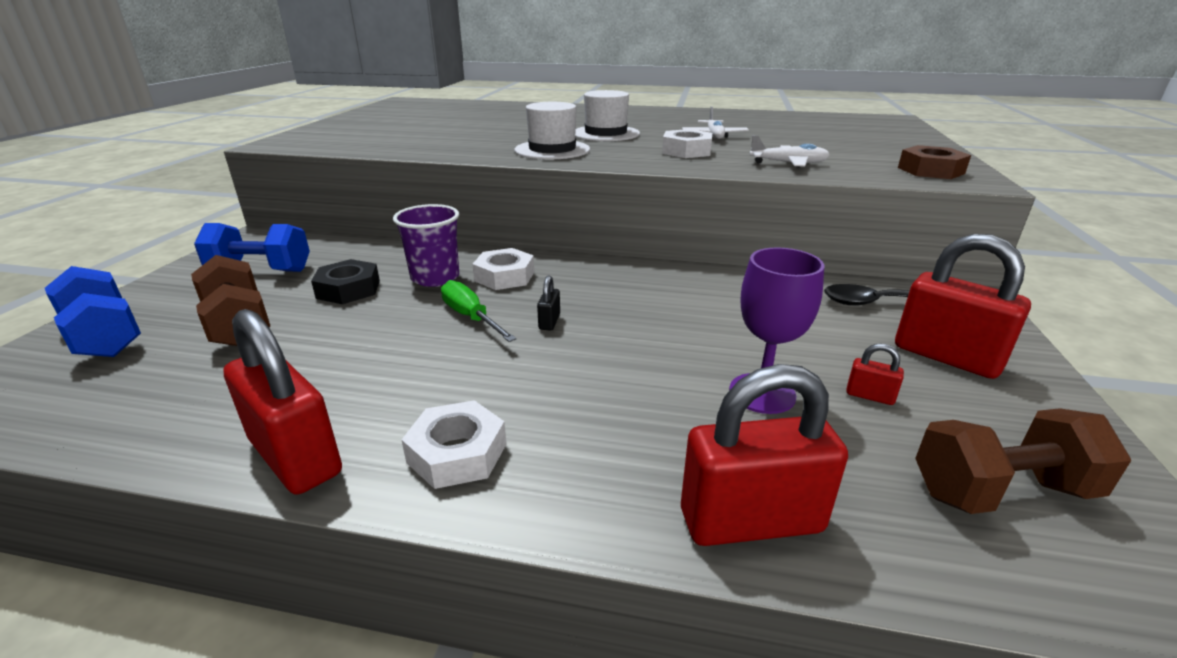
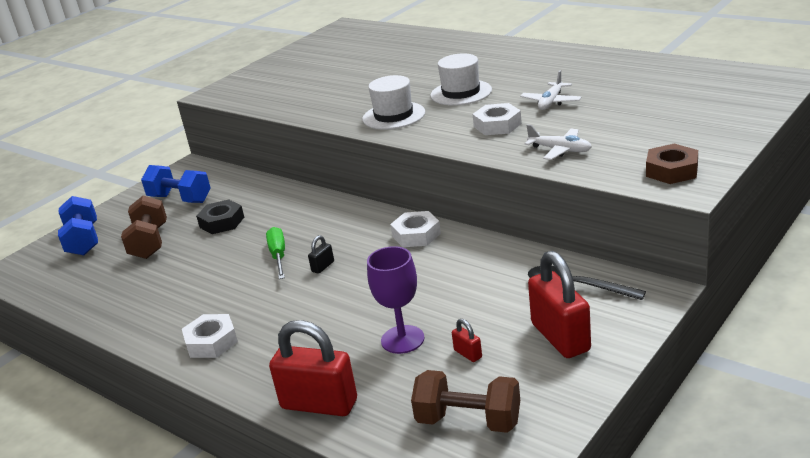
camera: 30 degrees right, 0 degrees up
(296, 457) = (140, 329): red padlock -> none
(435, 277) = (280, 219): purple cup -> none
(504, 276) = (325, 223): white nut -> white nut (416, 235)

